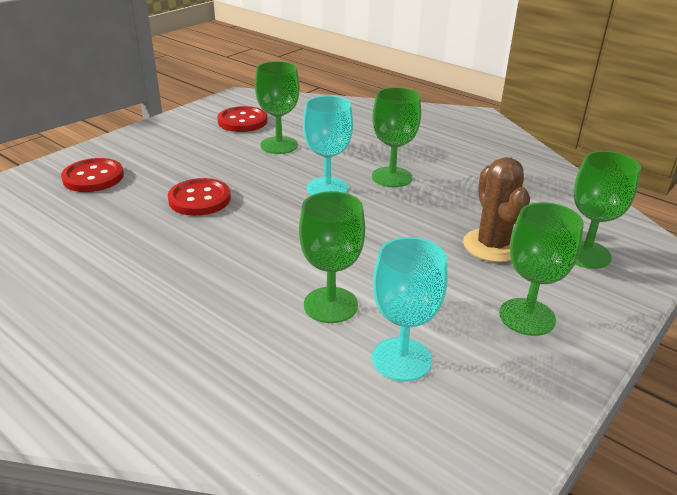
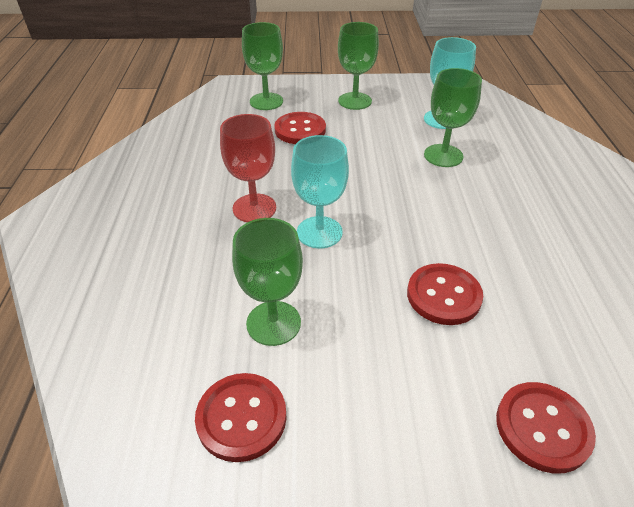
camera: 130 degrees left, 10 degrees up
(392, 177) = (254, 208): green goblet -> red goblet
(492, 246) = (300, 130): brown cactus -> red button

